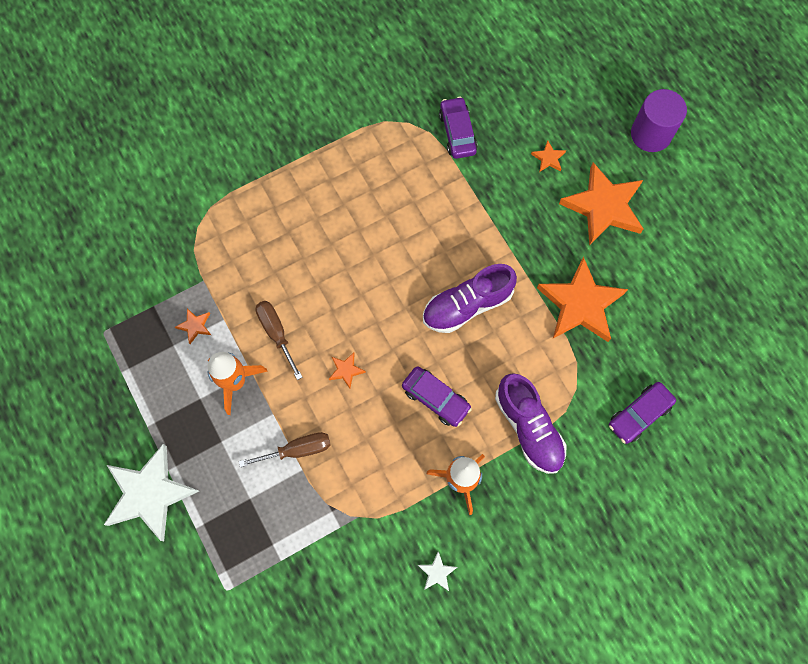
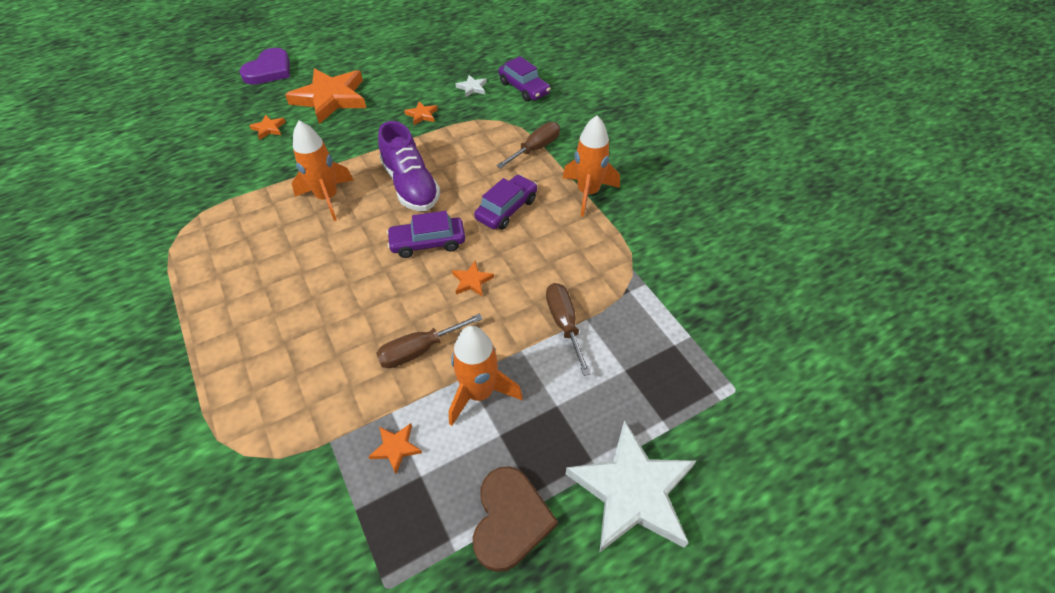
camera: 90 degrees left, 20 degrees down
(137, 407) = (510, 519): none -> brown heart
(437, 572) = (677, 209): white star -> white star (472, 88)
(448, 233) = (327, 198): none -> orange rocket
(457, 133) = (212, 190): purple car -> purple car (428, 243)
(528, 428) = (536, 148): purple shoe -> brown screwdriver
(580, 304) = (422, 115): orange star -> orange star, size x0.41
(651, 134) = (269, 70): purple cylinder -> purple heart

